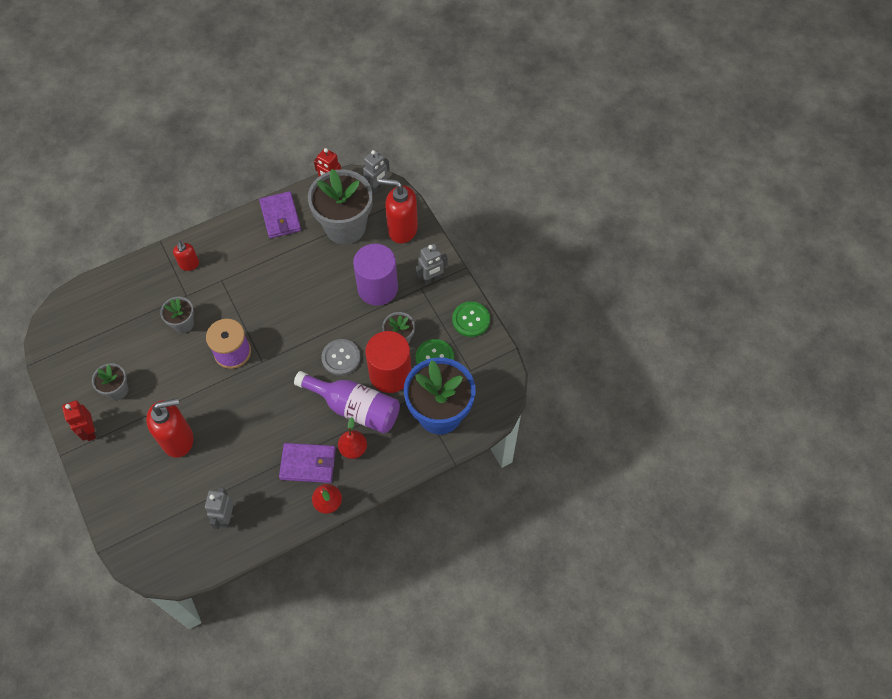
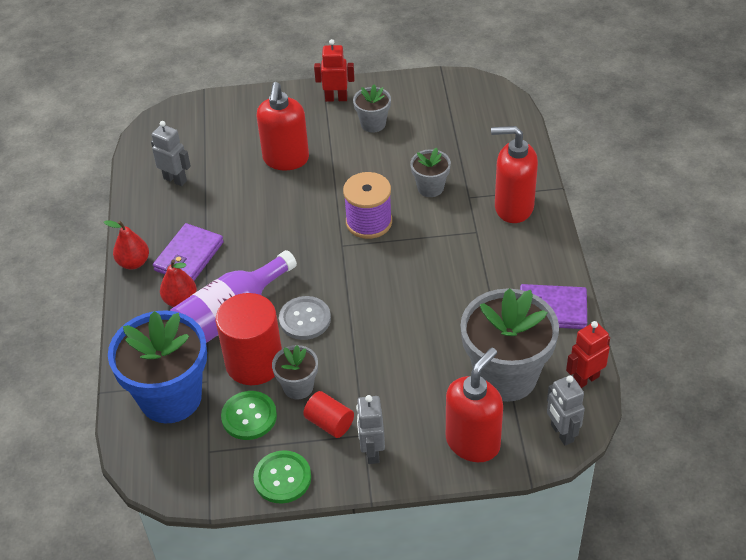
camera: 115 degrees right, 15 degrees down
(189, 264) = (513, 207): red soap dispenser -> red soap dispenser, size x1.85
(377, 288) = (387, 385): purple cylinder -> none
(420, 310) = (329, 423): none -> red cylinder

